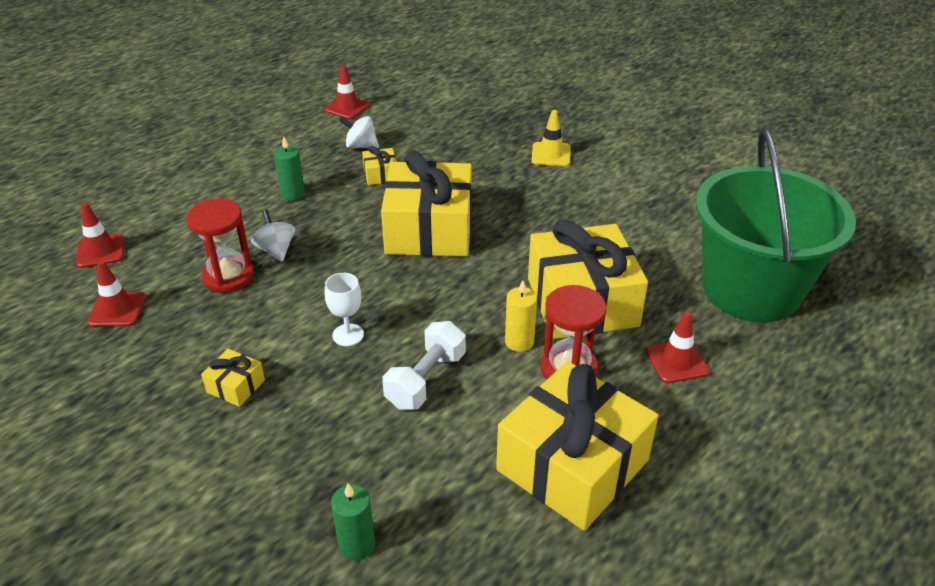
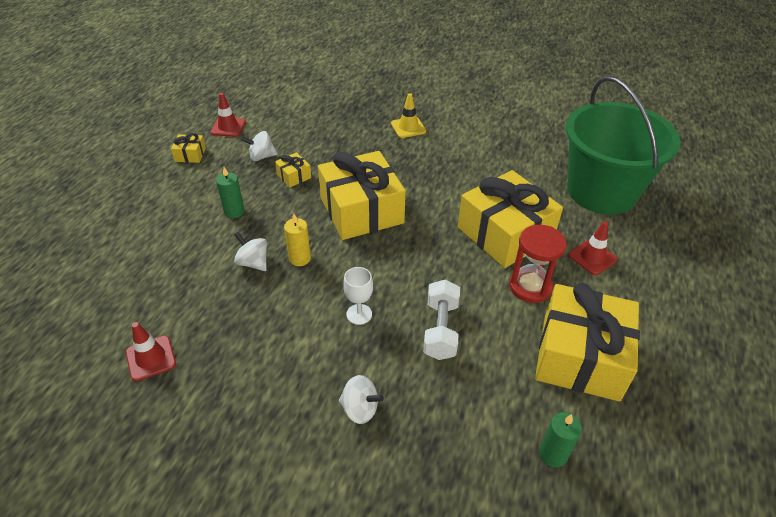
camera: 25 degrees left, 5 degrees up
(101, 251) = (97, 311): red traffic cone -> none
(228, 276) = (229, 297): red hourglass -> none
(235, 386) = (300, 388): yellow gift -> yellow gift (190, 155)
(280, 428) = (360, 409): none -> white spinning top
(357, 545) = (481, 478): green candle -> green candle (553, 454)
(519, 342) = (484, 277): yellow candle -> yellow candle (300, 258)

